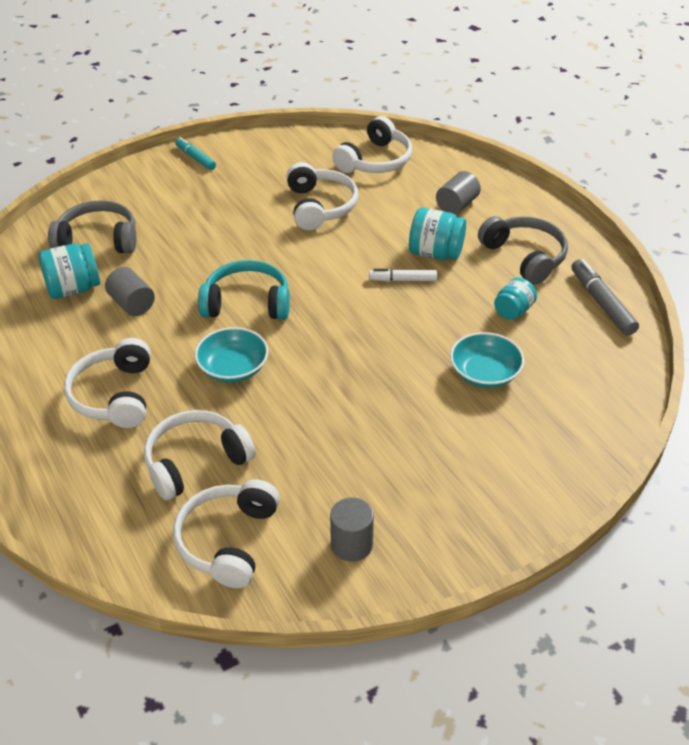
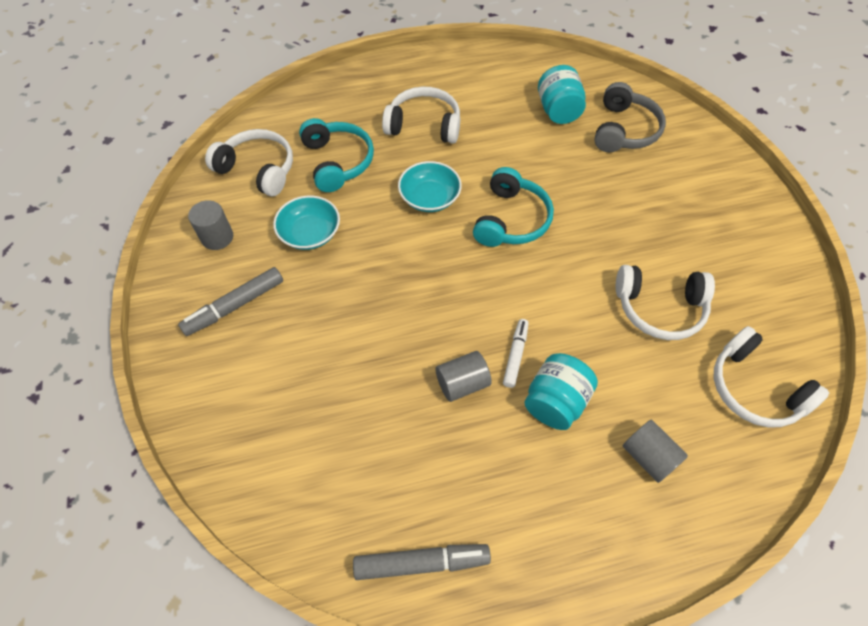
camera: 105 degrees right, 15 degrees up
(132, 304) = (529, 144): grey cylinder -> grey cylinder (462, 383)
(195, 158) = (760, 214): turquoise marker -> none
(195, 462) = (337, 162): white headphones -> turquoise headphones
(438, 492) = (235, 306): none -> grey marker
(485, 373) = (354, 389): turquoise bowl -> turquoise bowl (310, 233)
(513, 311) = (436, 451): turquoise jar -> none
(524, 257) = (529, 502): grey headphones -> none

